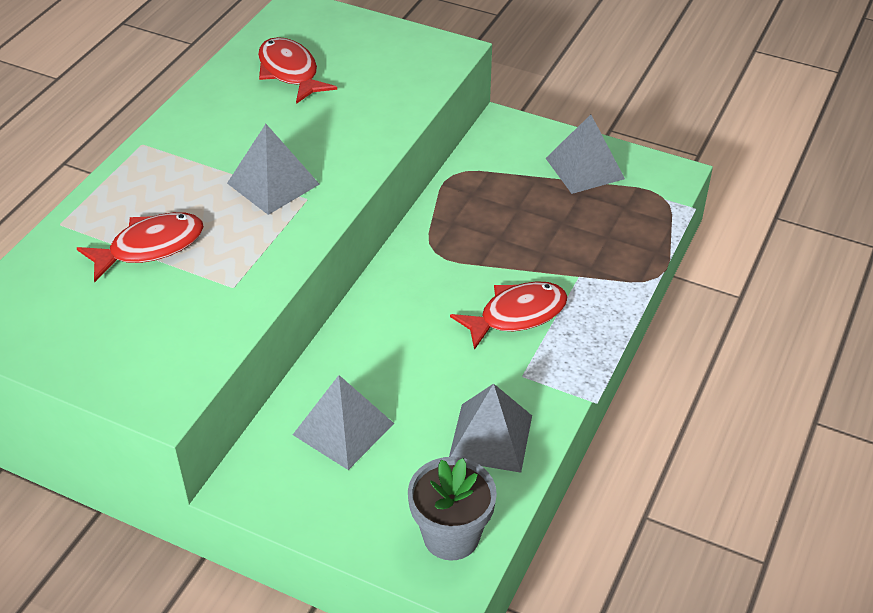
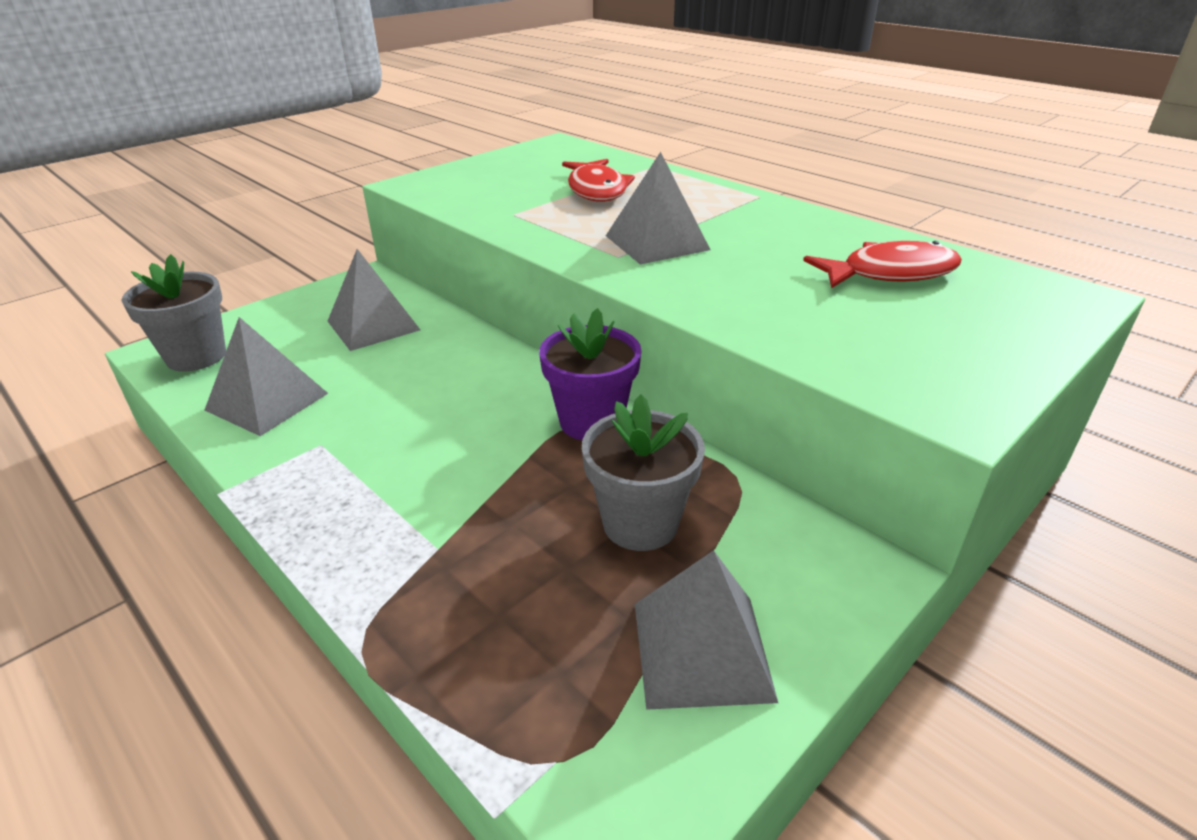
camera: 110 degrees right, 10 degrees down
(428, 246) = (591, 422): none -> purple flower pot
(514, 203) = (640, 523): none -> grey flower pot
(516, 315) = (415, 464): red fish -> none

